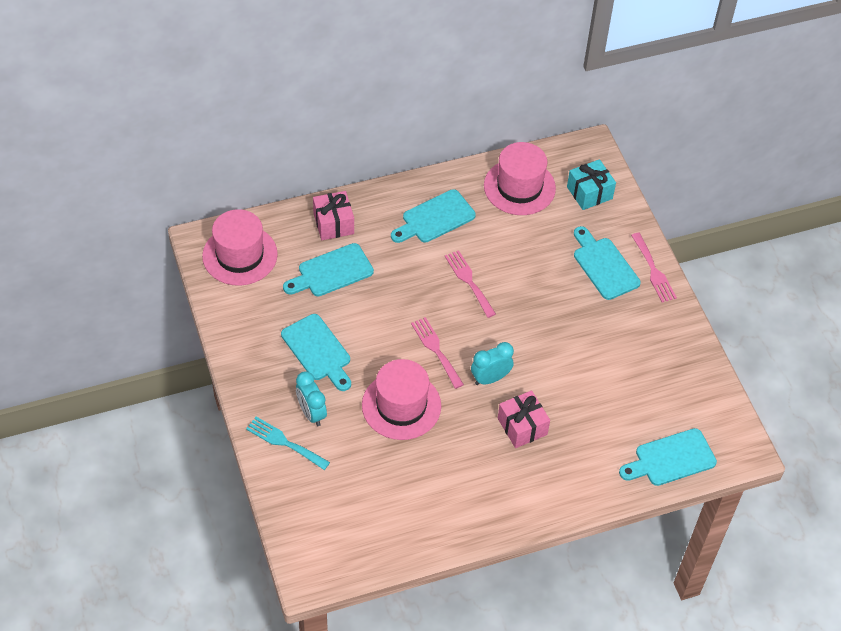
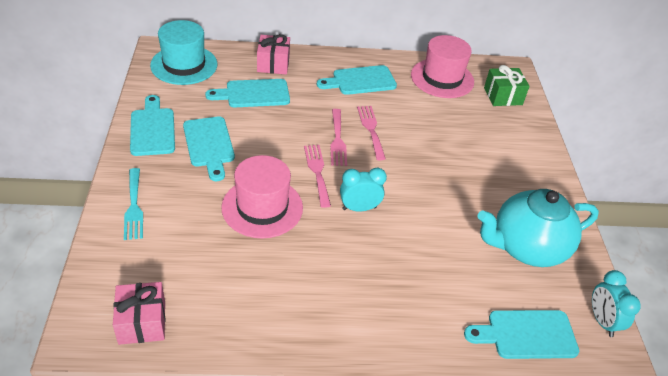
camera: 15 degrees right, 10 degrees down
(240, 255) = (184, 65): pink hat -> turquoise hat
(284, 442) = (134, 207): turquoise fork -> turquoise fork turned 150 degrees counterclockwise
(311, 413) = (174, 190): turquoise clock -> turquoise clock (602, 321)
(522, 426) = (374, 258): pink gift -> pink gift (142, 322)
(589, 193) = (503, 96): turquoise gift -> green gift
(604, 266) = (501, 149): turquoise cutting board -> turquoise cutting board (152, 129)
(653, 271) = (547, 165): pink fork -> pink fork (337, 140)
(653, 373) = (526, 247): none -> turquoise teapot

